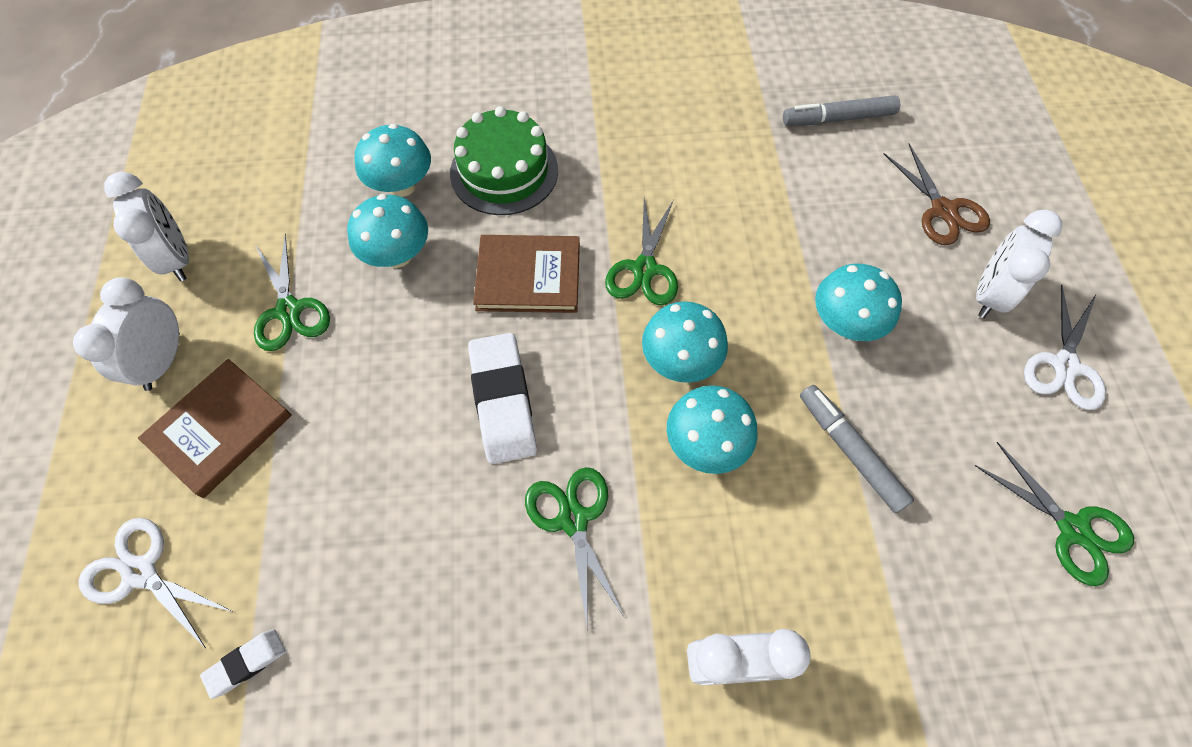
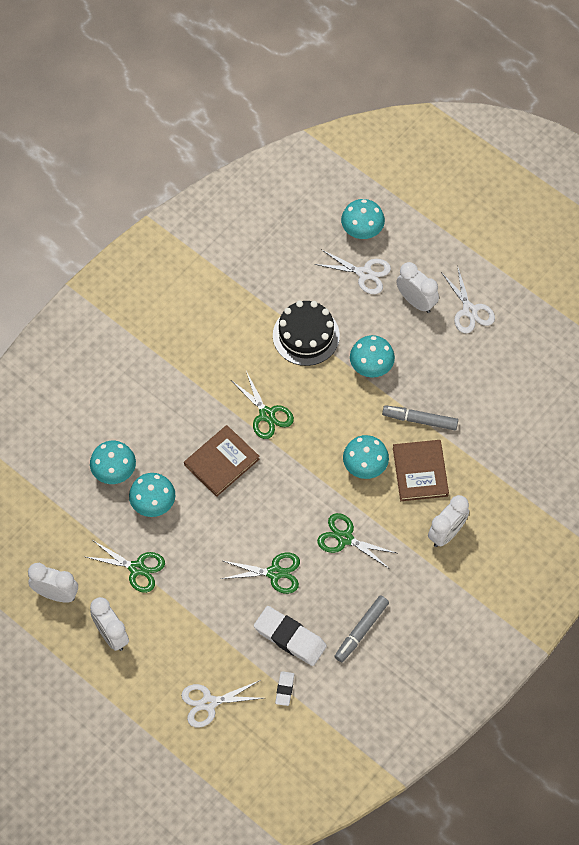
camera: 45 degrees left, 0 degrees up
(220, 429) = (171, 634): brown book -> brown book (420, 472)
(503, 401) = (270, 521): white eraser -> white eraser (290, 637)
(504, 171) = (153, 423): green cake -> none
(680, 361) = (322, 442): turquoise mushroom -> turquoise mushroom (362, 230)
(791, 221) = (306, 335): none -> black cake
(838, 118) = (276, 261): grey marker -> grey marker (361, 631)
(943, 210) = (364, 273): brown scissors -> white scissors
(988, 294) = (416, 301): white clock -> white clock turned 150 degrees clockwise
(1072, 529) = (520, 380): green scissors -> green scissors (275, 573)

